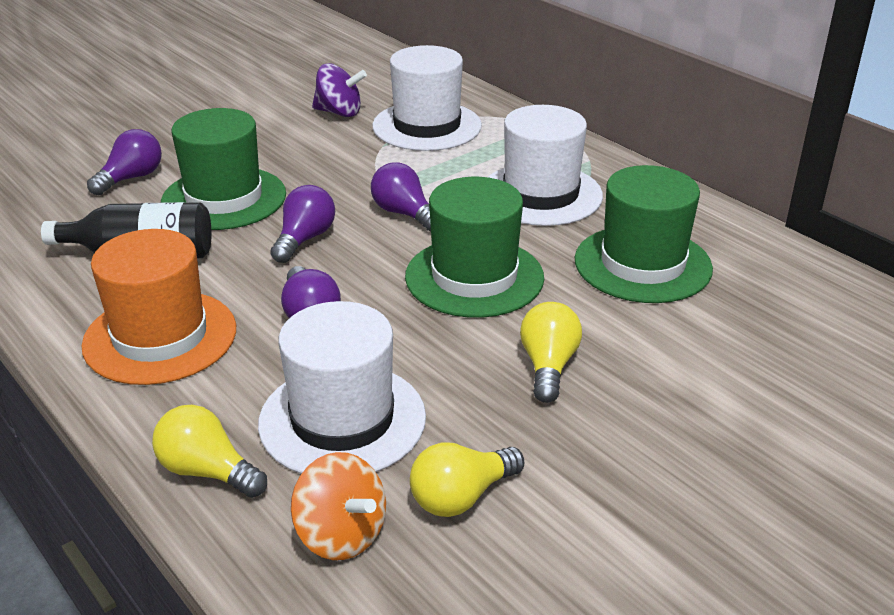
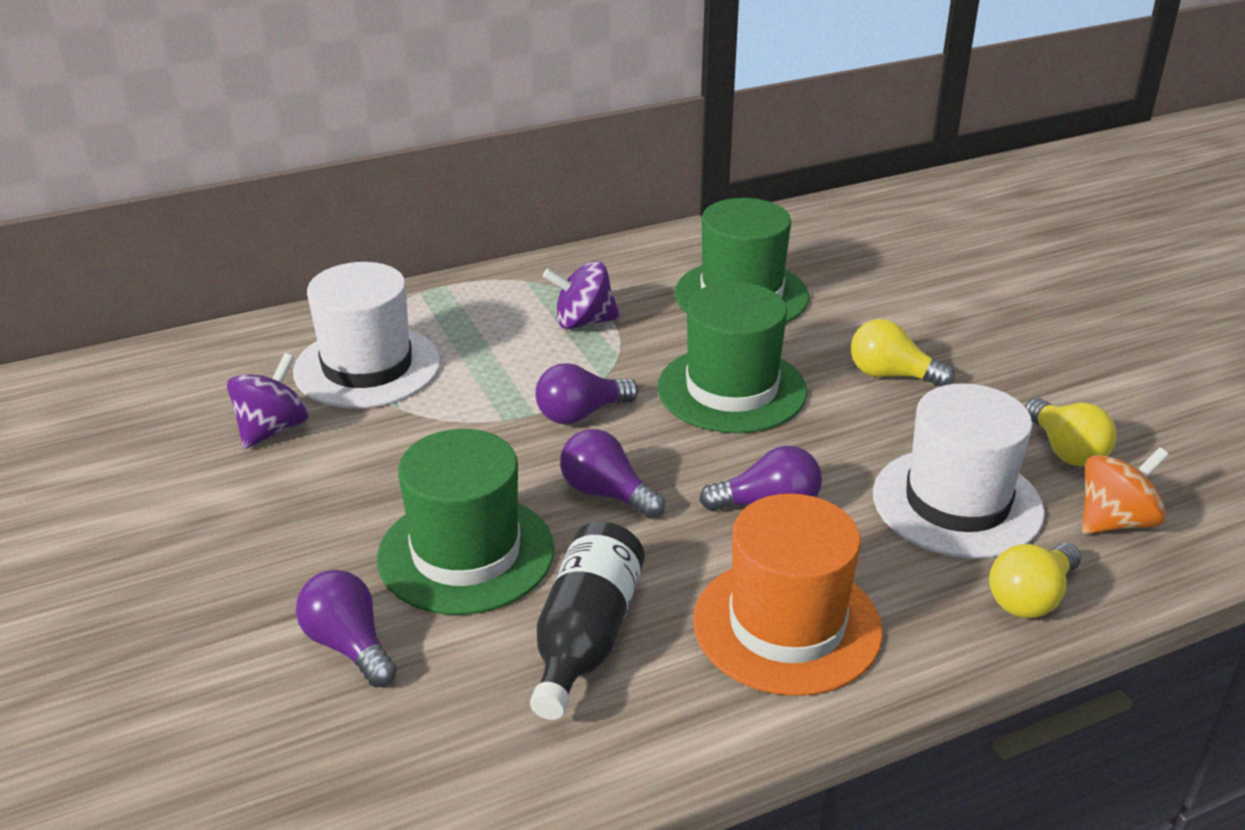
camera: 75 degrees left, 0 degrees up
(541, 194) = (583, 322): white hat -> purple spinning top

